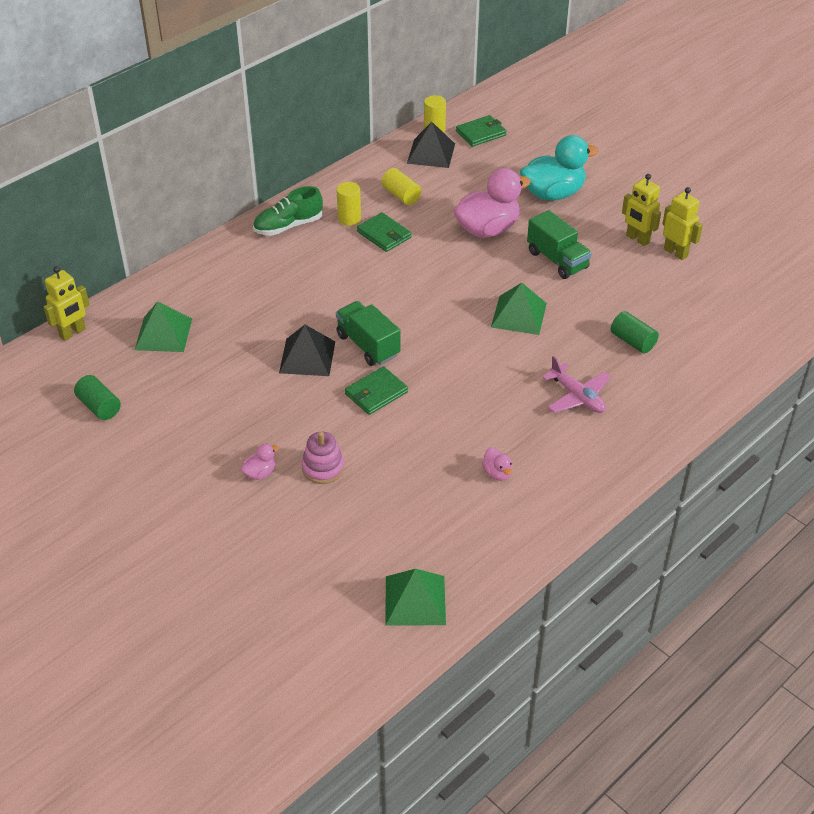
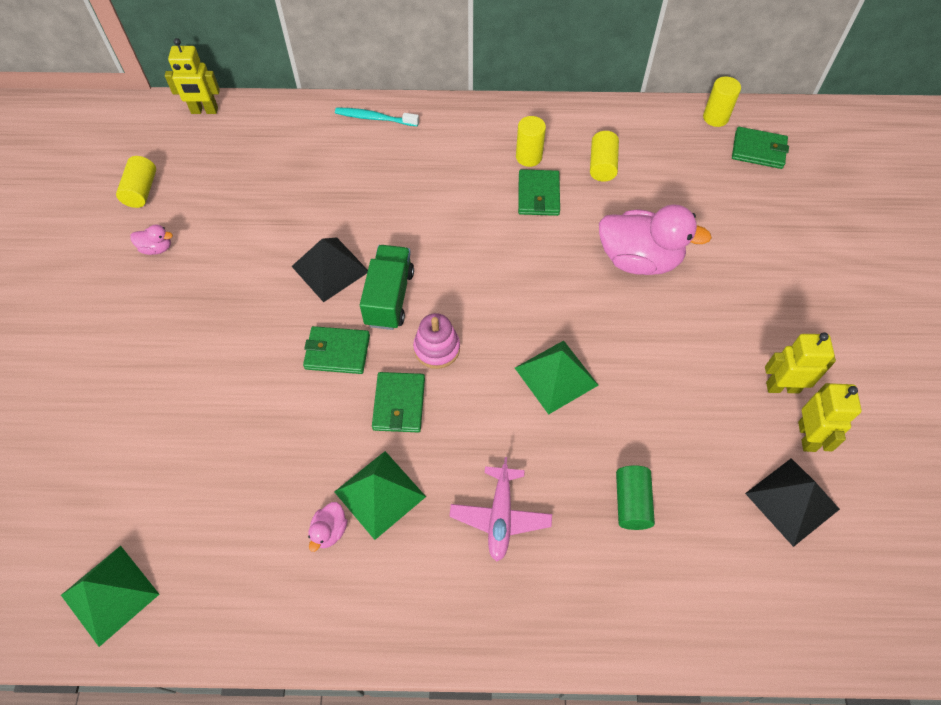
camera: 45 degrees right, 15 degrees up
(99, 406) = (141, 191): green cylinder -> yellow cylinder
(163, 334) = (258, 160): green pyramid -> green pyramid (379, 494)
(212, 260) = (374, 118): none -> turquoise toothbrush
(260, 473) = (163, 350): pink duck -> pink duck (157, 248)
(288, 226) = (470, 128): green shoe -> none
(323, 468) = (209, 389): pink stacking toy -> pink stacking toy (437, 348)
(431, 153) = (683, 140): black pyramid -> black pyramid (792, 501)
(450, 390) = (399, 404): none -> green wallet
(553, 194) = (753, 267): turquoise duck -> none
(557, 260) = (667, 345): green truck -> none
(637, 239) = (782, 387): yellow robot -> yellow robot turned 90 degrees clockwise

